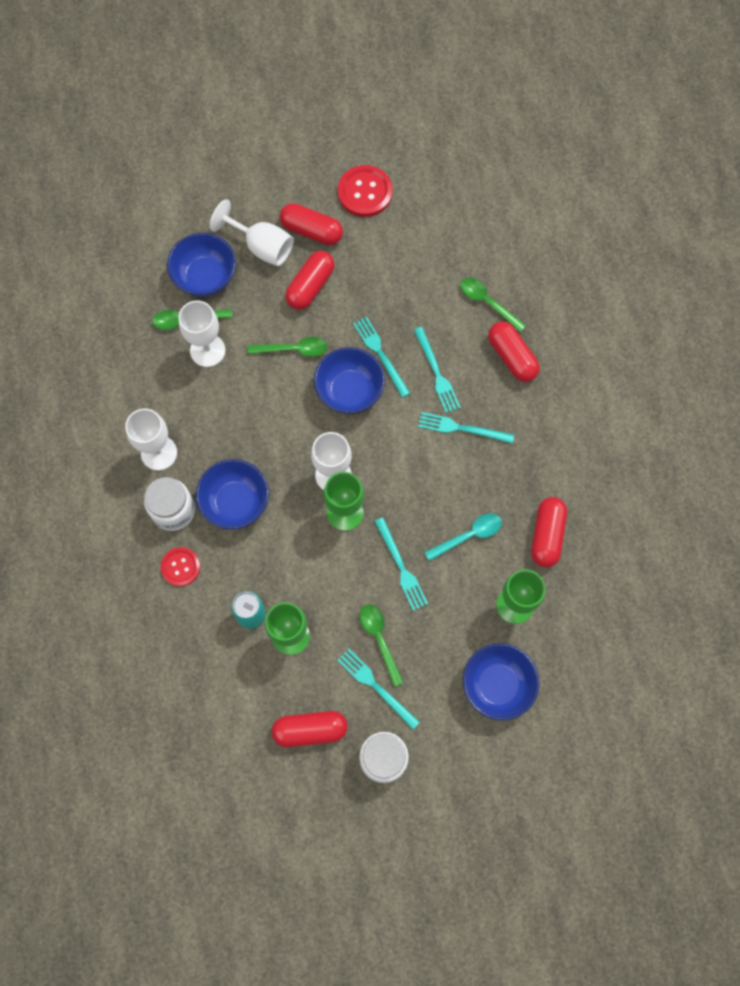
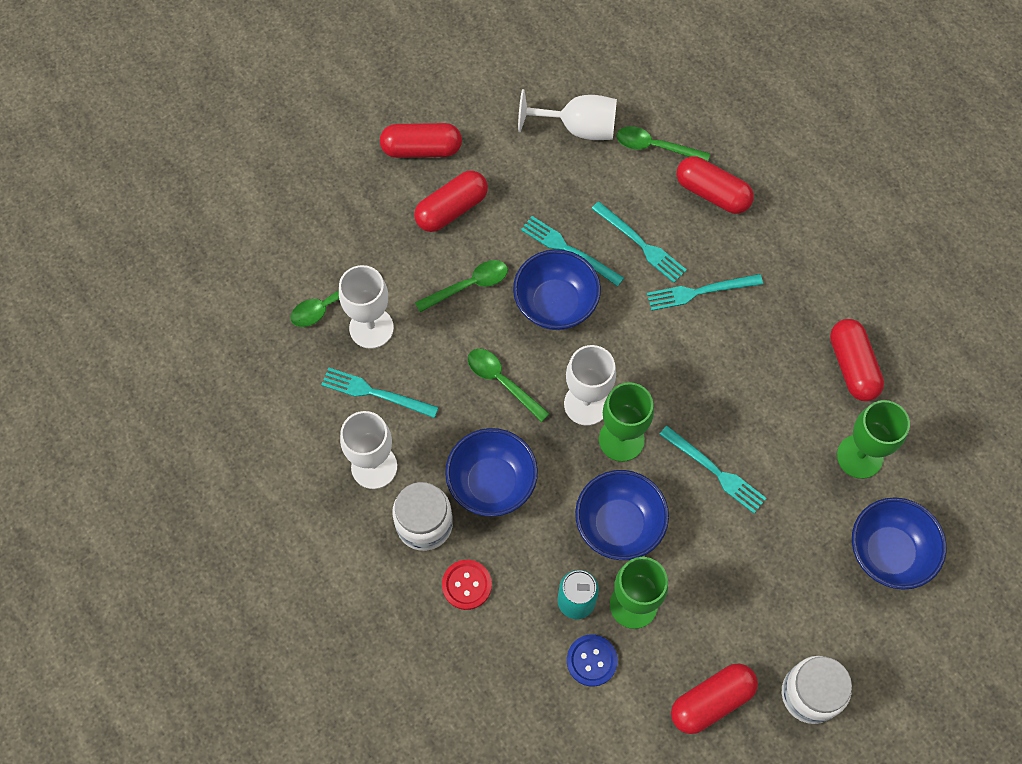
camera: 25 degrees left, 5 degrees down
(205, 277) = (326, 248): blue bowl -> blue bowl (619, 525)
(240, 661) = (591, 660): none -> blue button
(261, 246) = (373, 188): white goblet -> white goblet (578, 128)
(310, 286) = (451, 209): red capsule -> red capsule turned 45 degrees clockwise
(365, 192) = (459, 84): red button -> none
(376, 686) = (758, 617): turquoise fork -> turquoise fork (375, 393)
(379, 639) = (733, 562): green spoon -> green spoon (501, 381)
(469, 535) = (770, 403): turquoise spoon -> none

